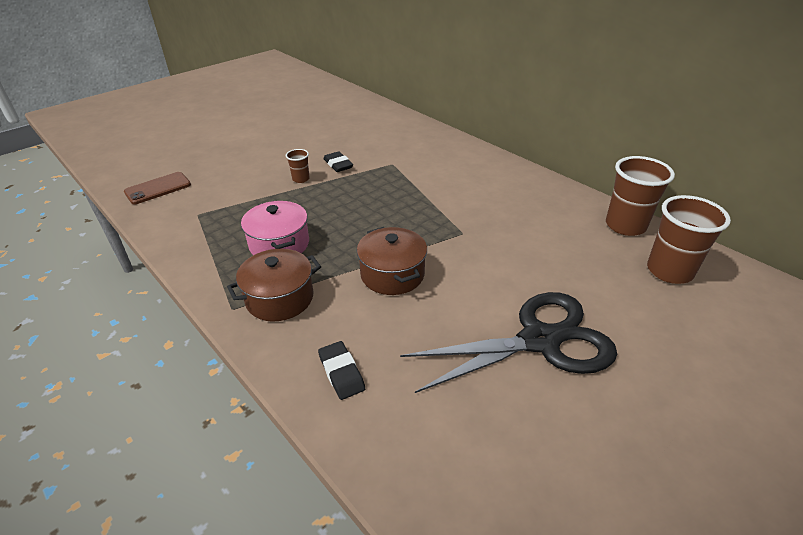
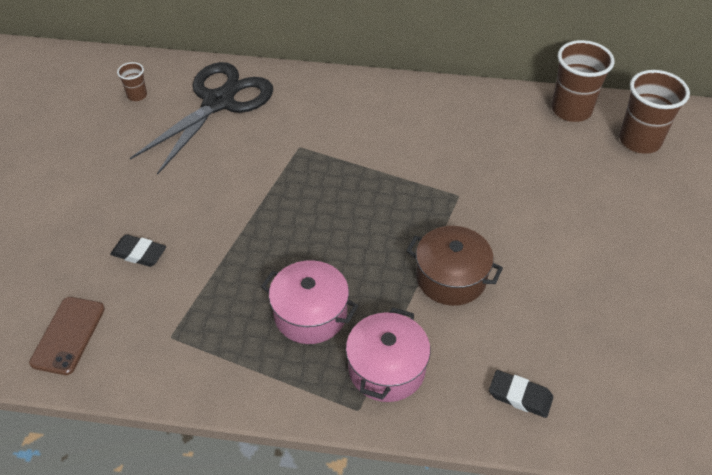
camera: 40 degrees left, 10 degrees up
(280, 298) = (386, 369): brown pot -> pink pot
(301, 179) = (226, 222): brown cup -> brown cup (137, 95)
(338, 164) = (242, 179): black eraser -> black eraser (139, 253)
(539, 340) = (619, 265): black scissors -> black scissors (218, 102)

